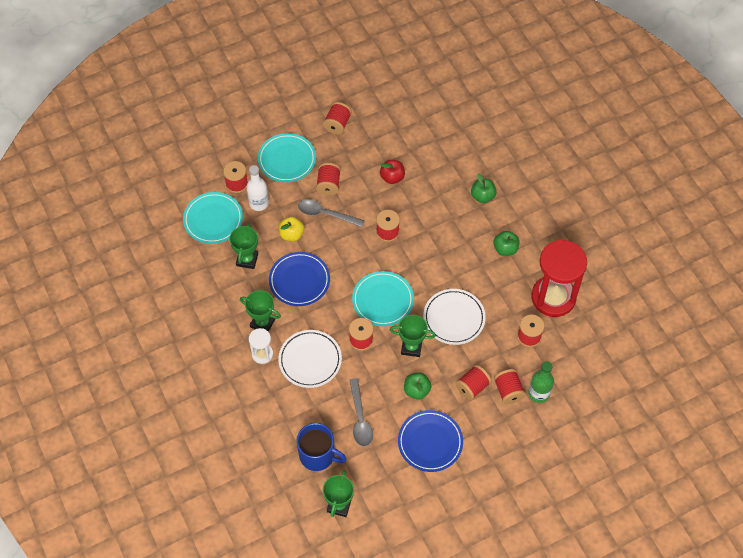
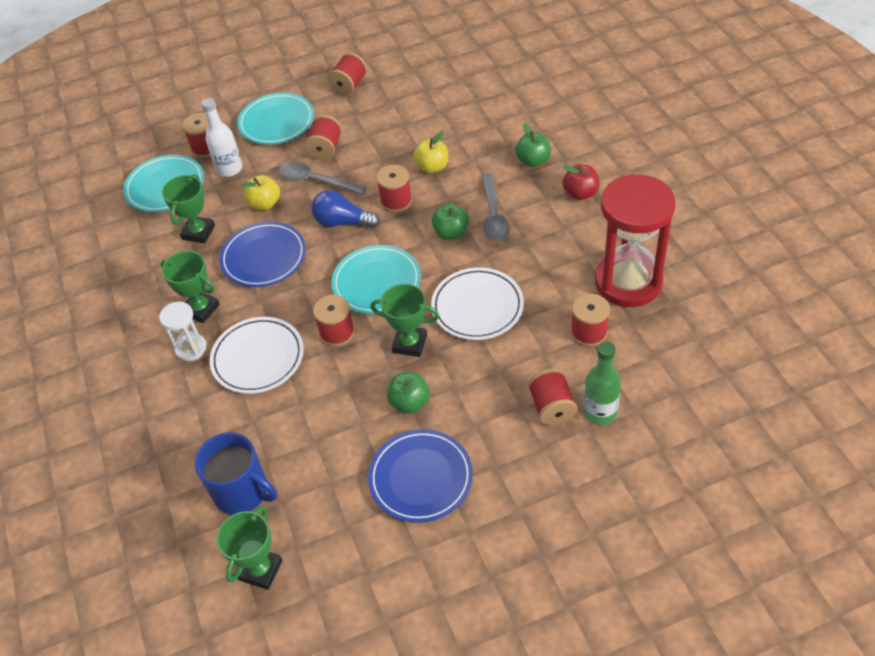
camera: 10 degrees right, 10 degrees down
(351, 250) = (342, 222): none -> blue light bulb
(360, 418) = (317, 440): grey spoon -> grey spoon (493, 215)
(392, 177) = (412, 140): red apple -> red apple (580, 193)
(410, 202) = (432, 167): none -> yellow apple
(472, 387) = (496, 400): red spool -> none
(505, 249) = (560, 221): green apple -> green apple (451, 233)

